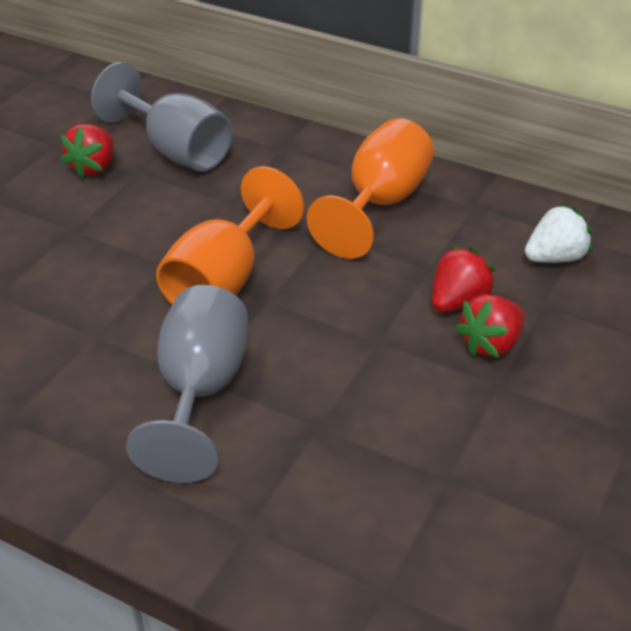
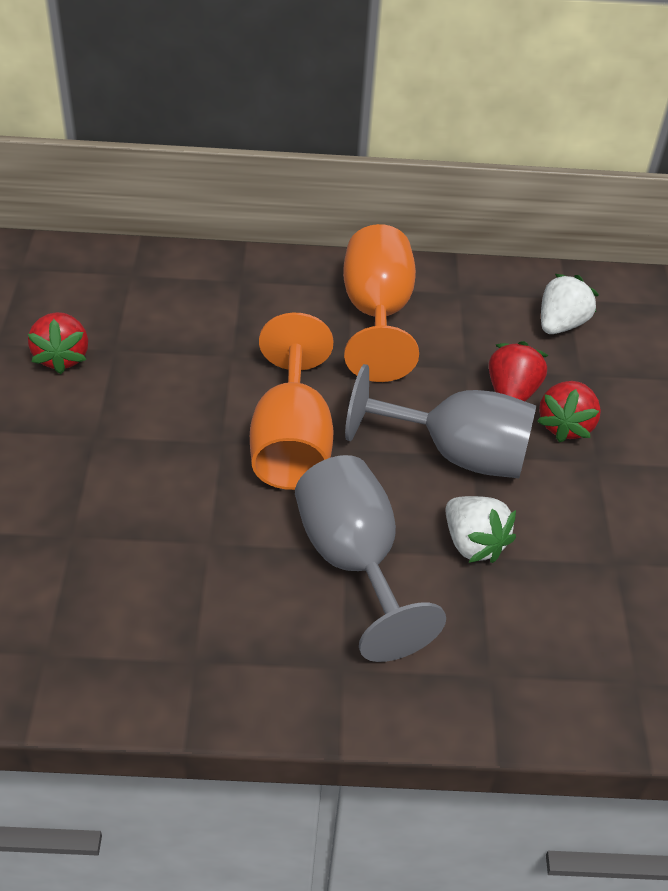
camera: 30 degrees left, 5 degrees up
(176, 150) = (135, 313): grey goblet -> grey goblet (456, 454)
(320, 413) = (473, 543): none -> white strawberry

